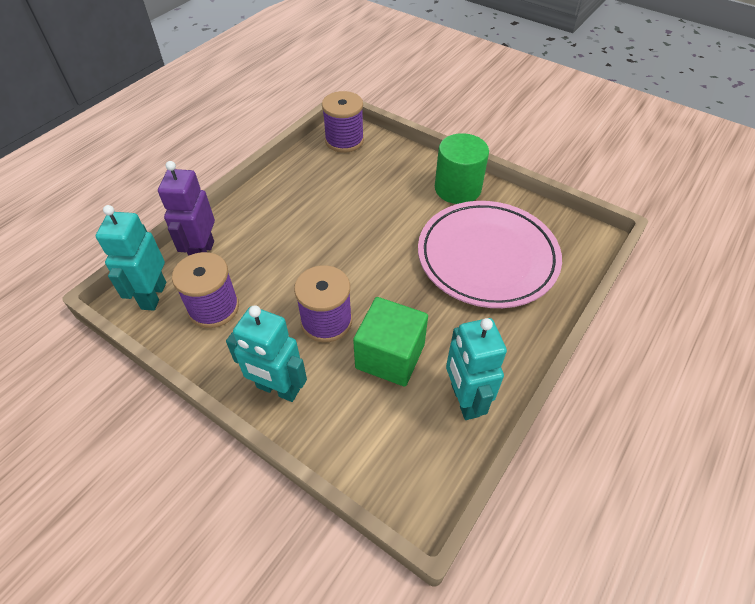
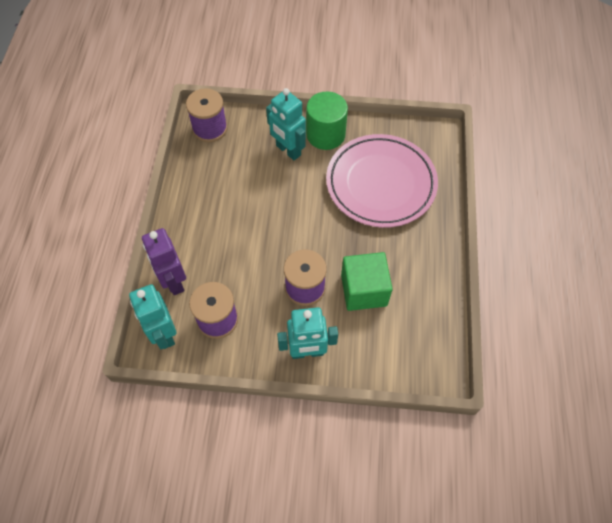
camera: 30 degrees left, 10 degrees up
(464, 400) = (427, 295): turquoise robot -> turquoise robot (288, 150)

